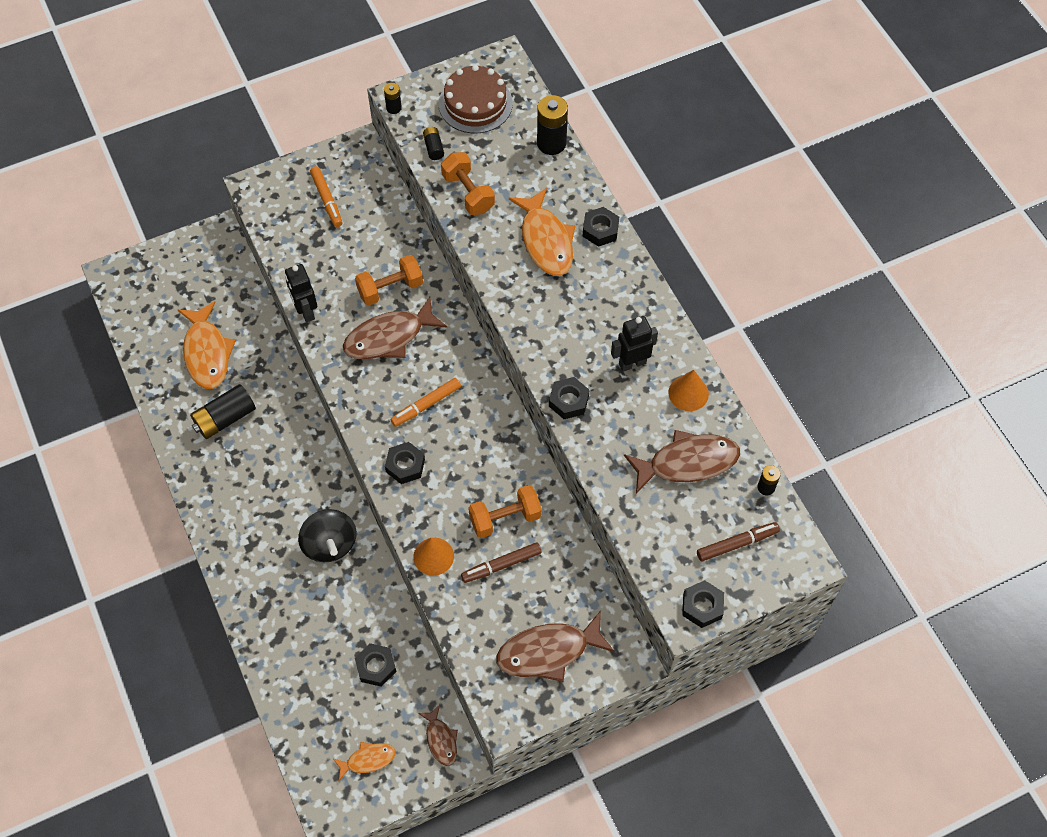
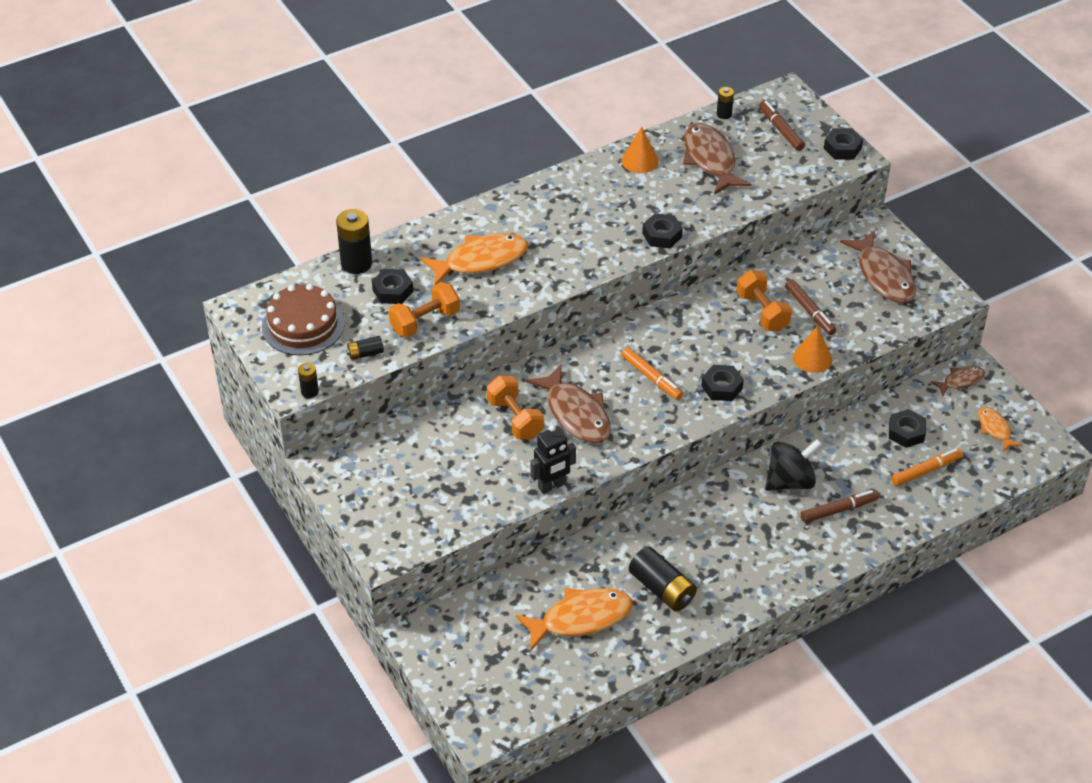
camera: 95 degrees left, 15 degrees down
(287, 582) = (838, 510): none -> brown marker
(327, 200) = (400, 486): orange marker -> orange marker (926, 471)
(600, 230) = (464, 223): black nut -> black nut (392, 291)
(632, 363) = (614, 196): black robot -> none

